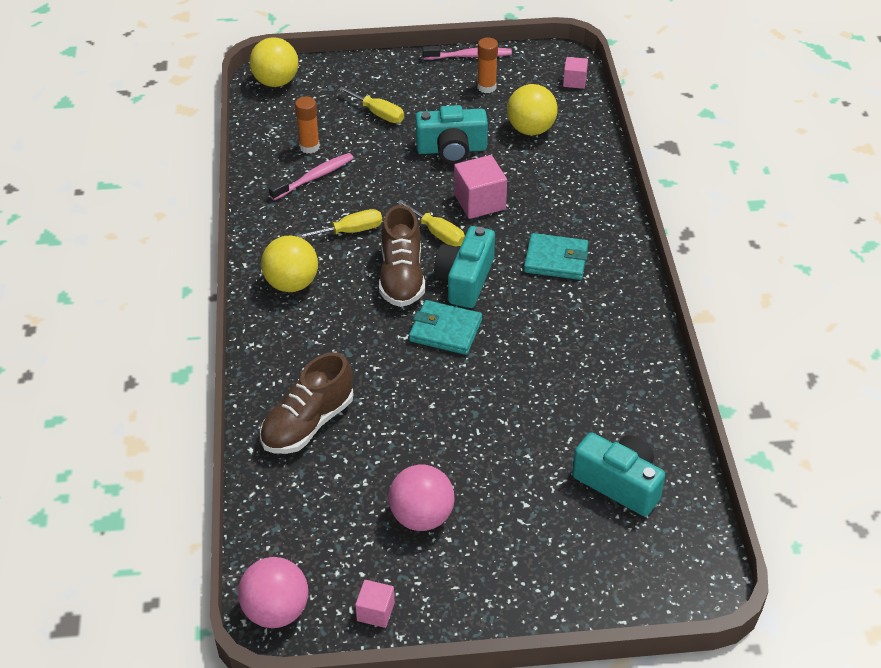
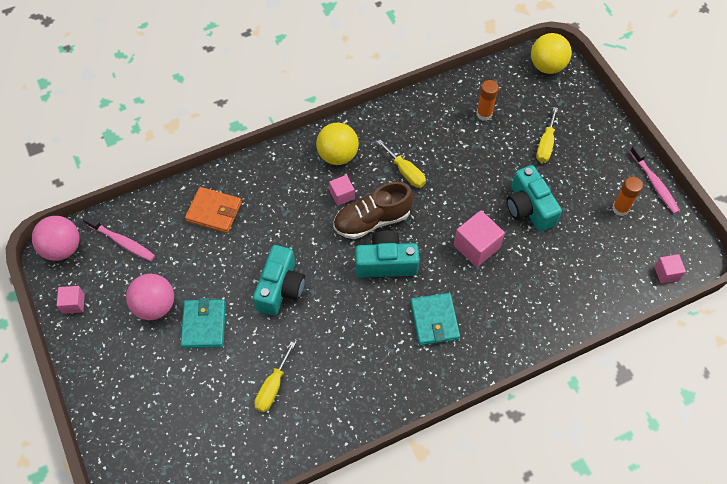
camera: 70 degrees right, 15 degrees up
(308, 423) = (214, 211): brown shoe -> orange wallet
(314, 177) = (452, 129): pink toothbrush -> pink toothbrush (122, 242)
(351, 294) = (342, 195): none -> pink cube
(438, 233) = (428, 229): yellow screwdriver -> yellow screwdriver (273, 387)
(445, 330) = (329, 266): turquoise wallet -> turquoise wallet (204, 325)
(531, 129) = (583, 257): yellow ball -> none
(619, 483) = (219, 427): turquoise camera -> turquoise camera (280, 288)

